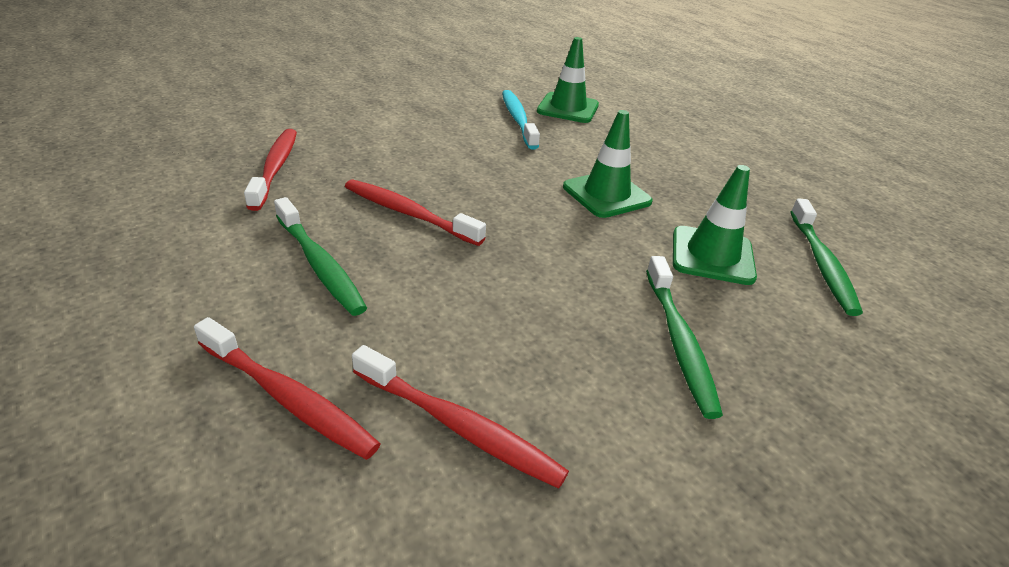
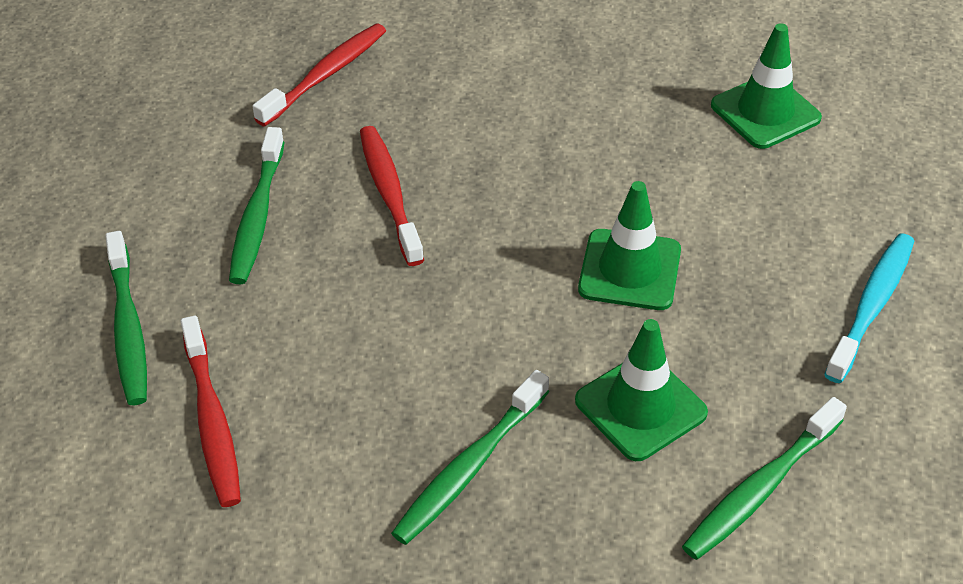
camera: 45 degrees right, 10 degrees up
(288, 397) = (128, 328): red toothbrush -> green toothbrush
(518, 119) = (668, 106): turquoise toothbrush -> turquoise toothbrush (871, 306)

